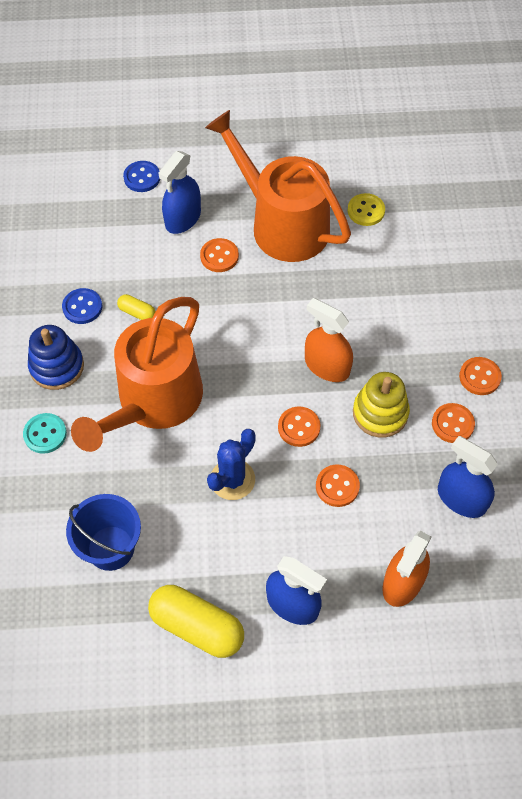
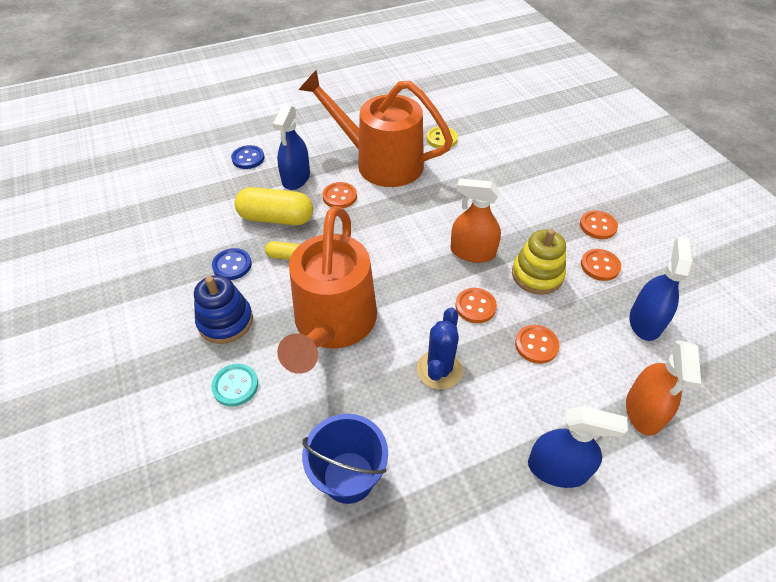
camera: 20 degrees left, 10 degrees down
(197, 627) = (476, 529): yellow capsule -> yellow capsule (276, 218)
(461, 499) = (645, 322): blue spray bottle -> blue spray bottle turned 90 degrees clockwise

